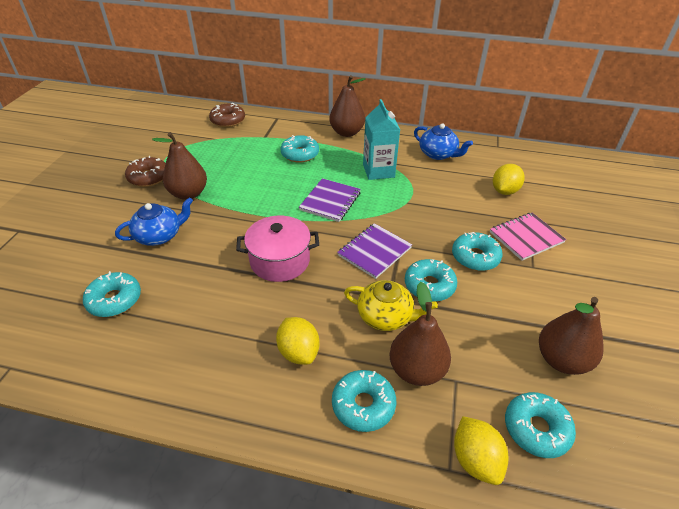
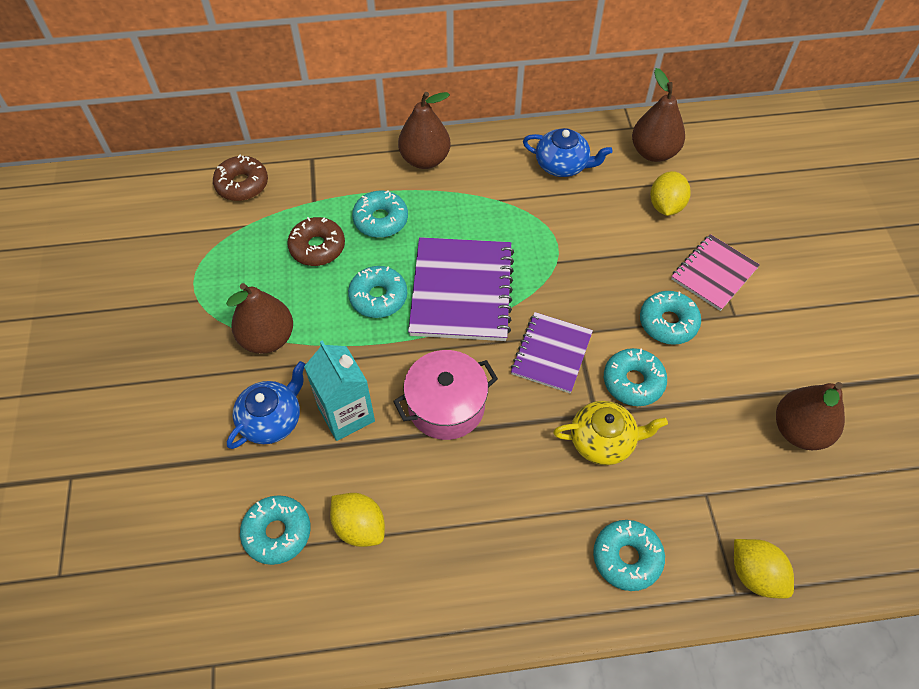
camera: 20 degrees left, 15 degrees up
(148, 177) = (193, 328): brown donut -> brown donut (317, 247)
(298, 352) = (531, 521): yellow lemon -> yellow lemon (359, 527)
(330, 201) = (461, 291): purple notebook -> purple notebook, size x1.60
(378, 171) = (499, 219): turquoise carton -> turquoise carton (346, 414)
(416, 370) = (663, 497): brown pear -> brown pear (653, 152)
(536, 429) = (799, 520): turquoise donut -> turquoise donut (378, 297)

